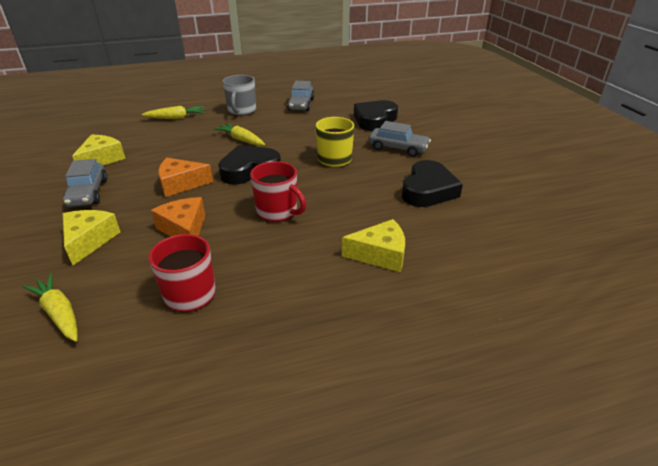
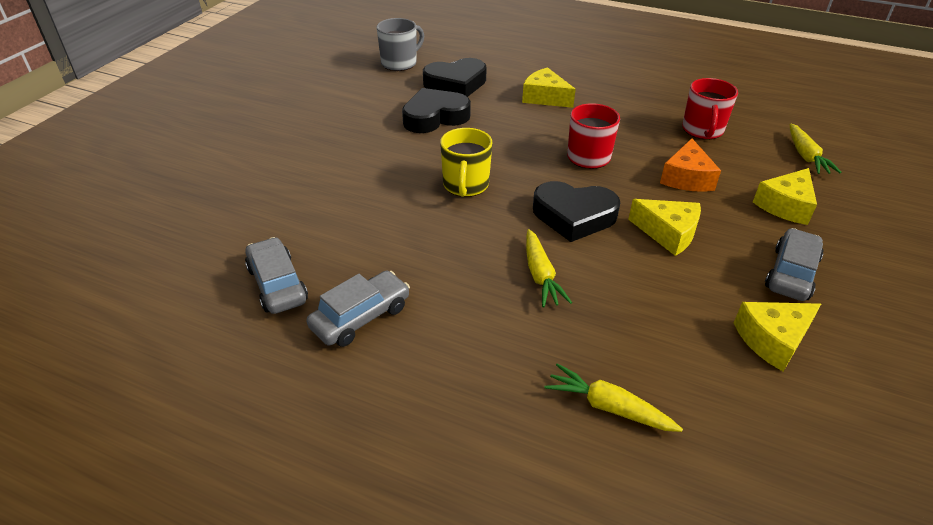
camera: 140 degrees left, 5 degrees up
(181, 184) = (668, 233): orange cheese -> yellow cheese
(241, 111) = (475, 358): grey mug -> grey mug (400, 63)
(374, 120) = (324, 219): black heart -> black heart (456, 84)
(398, 148) = (380, 165): grey car -> grey car (277, 284)

